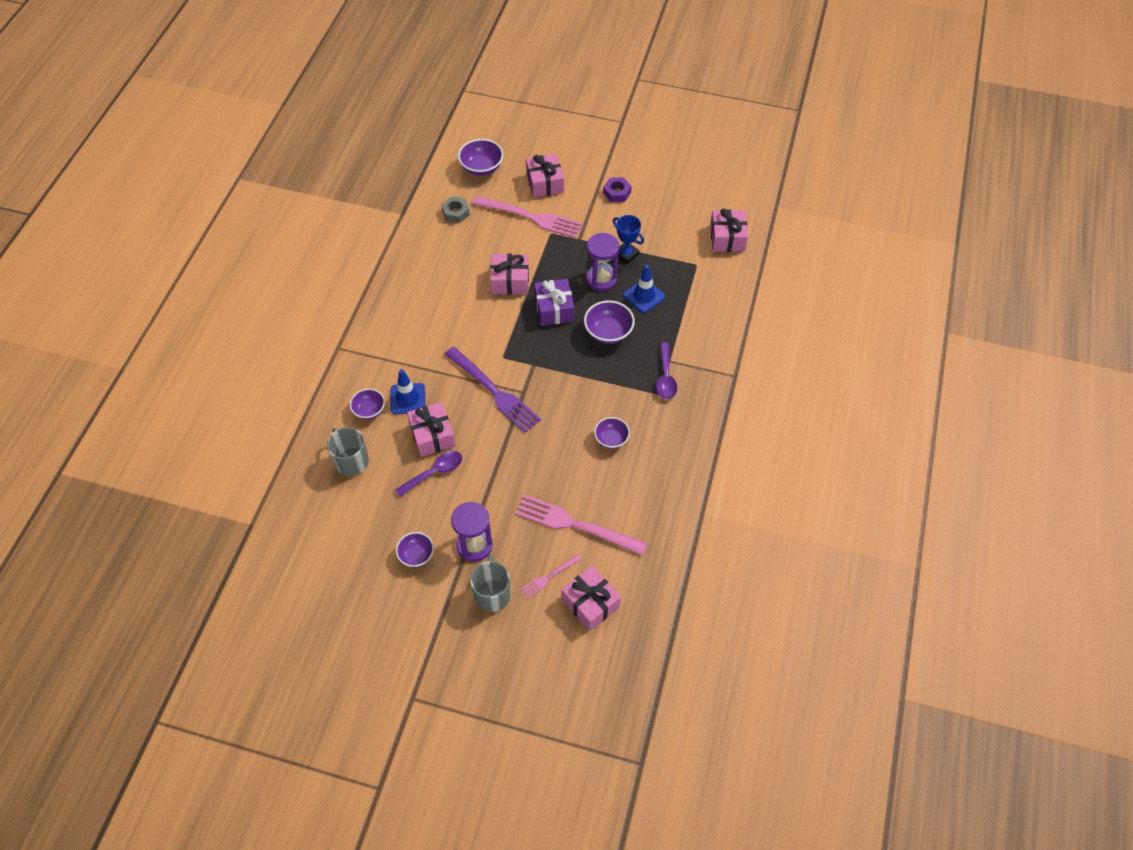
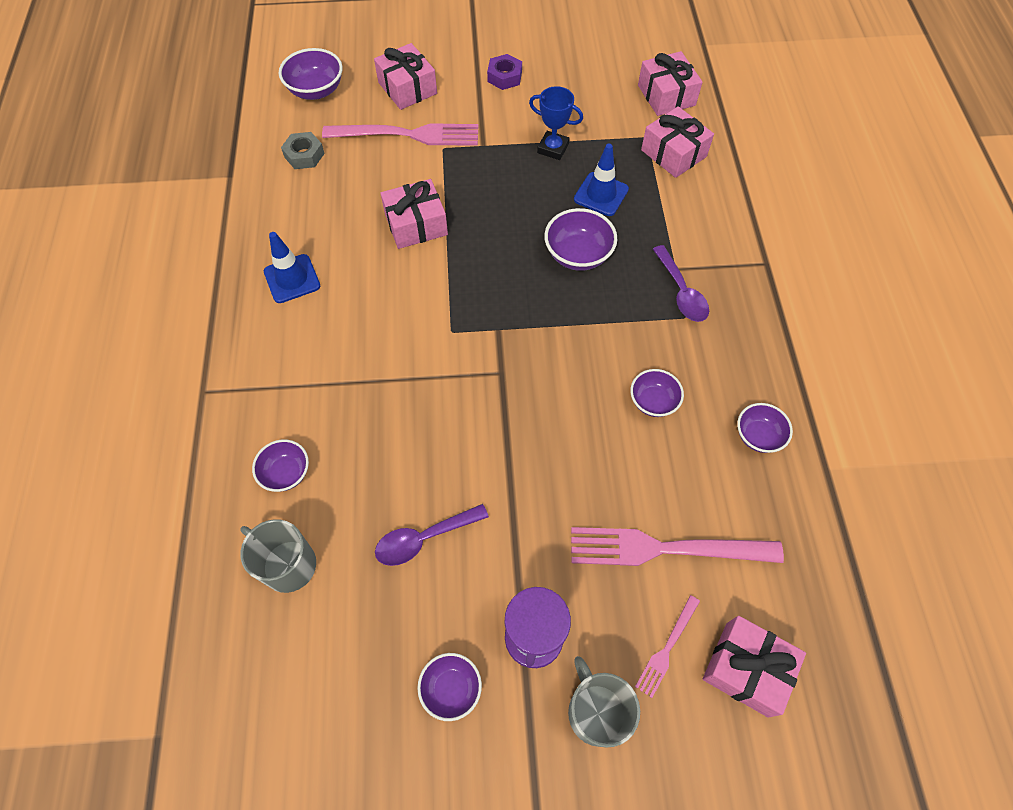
camera: 20 degrees left, 5 degrees up
(407, 399) = (338, 436): blue traffic cone -> blue traffic cone (292, 279)
(432, 435) = (397, 480): pink gift -> pink gift (673, 153)
(434, 472) = (424, 538): purple spoon -> purple spoon turned 150 degrees counterclockwise
(494, 391) = (460, 385): purple fork -> none
(554, 309) = (492, 244): purple gift -> none
(601, 279) = (536, 188): purple hourglass -> none
(668, 480) = (758, 436): none -> purple bowl

